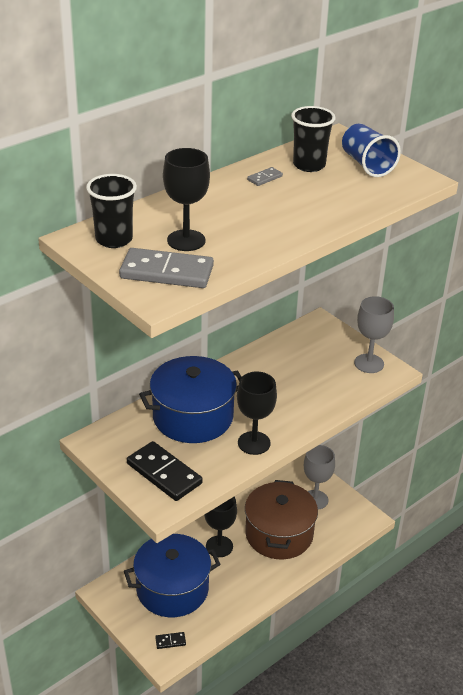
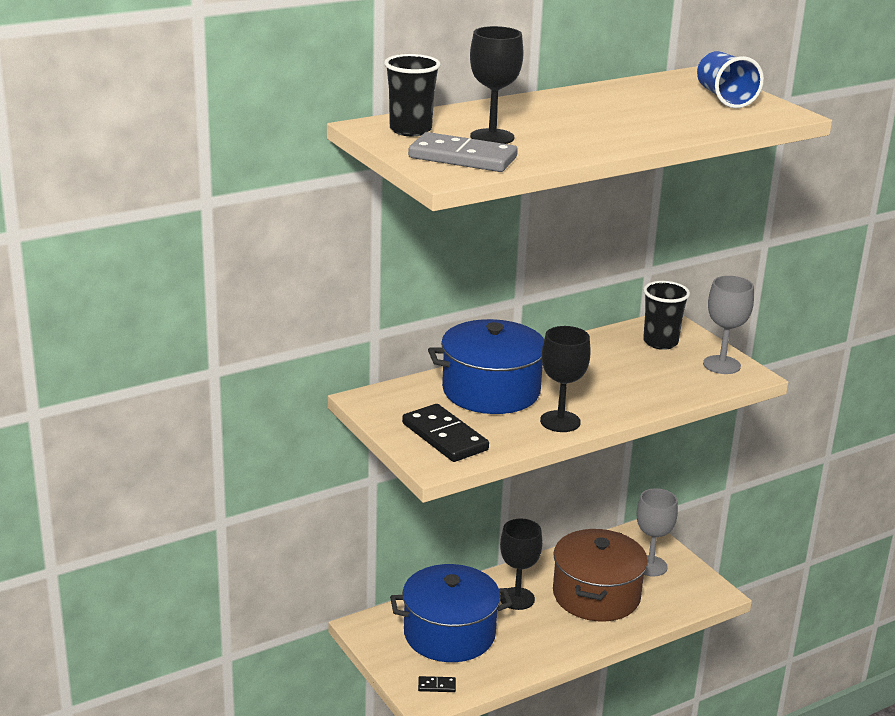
camera: 10 degrees right, 10 degrees down
(265, 178) = (598, 99): grey domino -> none
(309, 165) = (654, 93): black cup -> black cup (660, 342)

